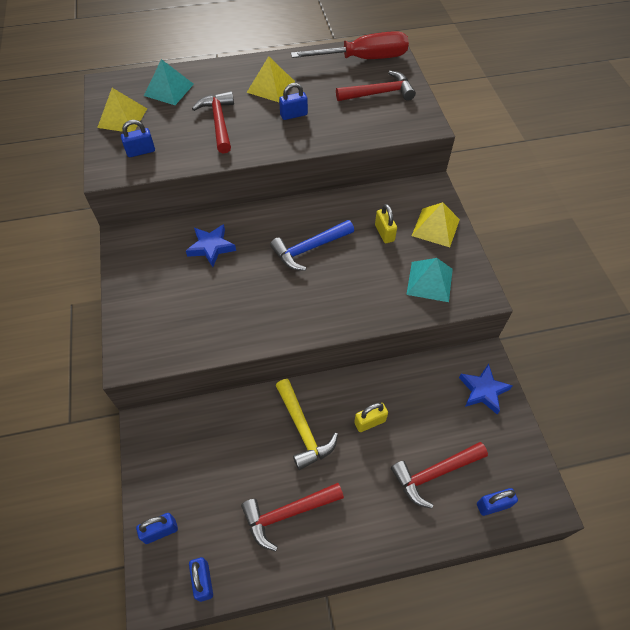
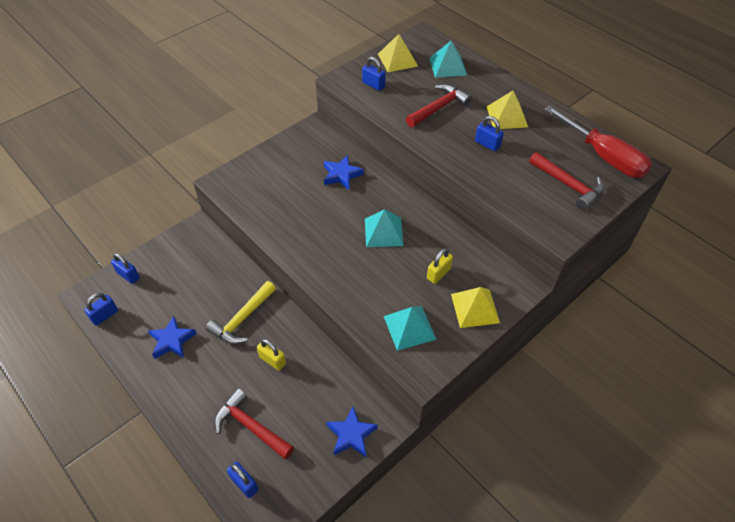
camera: 60 degrees right, 5 degrees down
(287, 513) = (172, 341): red hammer -> blue star
(309, 249) = (383, 232): blue hammer -> turquoise pyramid

